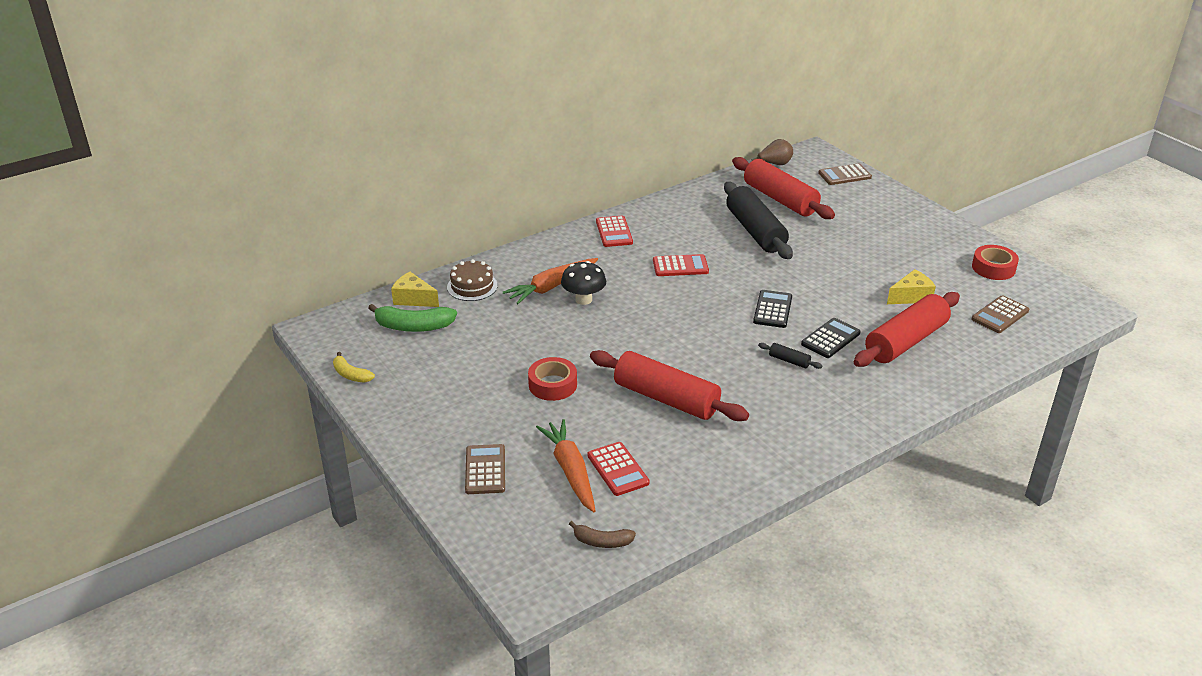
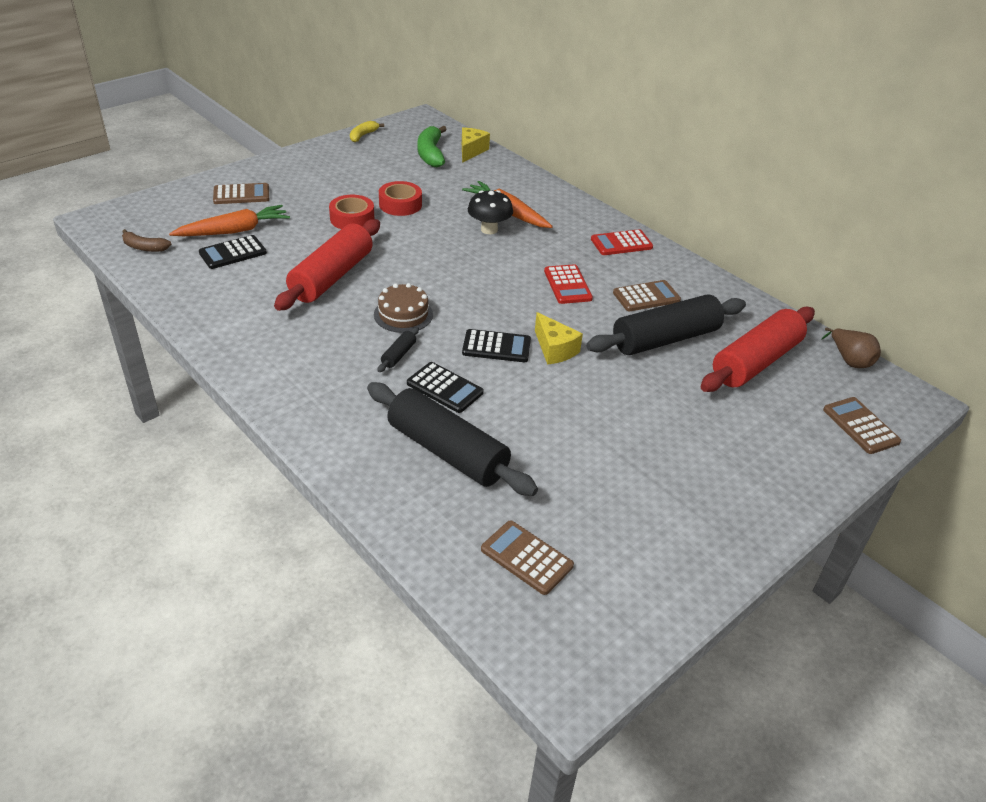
camera: 80 degrees right, 5 degrees up
(472, 286) = (497, 175): brown cake -> brown cake (403, 314)
(602, 542) = (144, 247): brown banana -> brown banana turned 75 degrees counterclockwise
(617, 469) = (233, 253): red calculator -> black calculator
(697, 231) = (646, 297): none -> brown calculator
(906, 341) = (447, 452): red rolling pin -> black rolling pin
(911, 297) = (552, 466): yellow cheese -> yellow cheese (554, 349)
(993, 268) = (657, 569): red tape -> red tape (400, 204)

